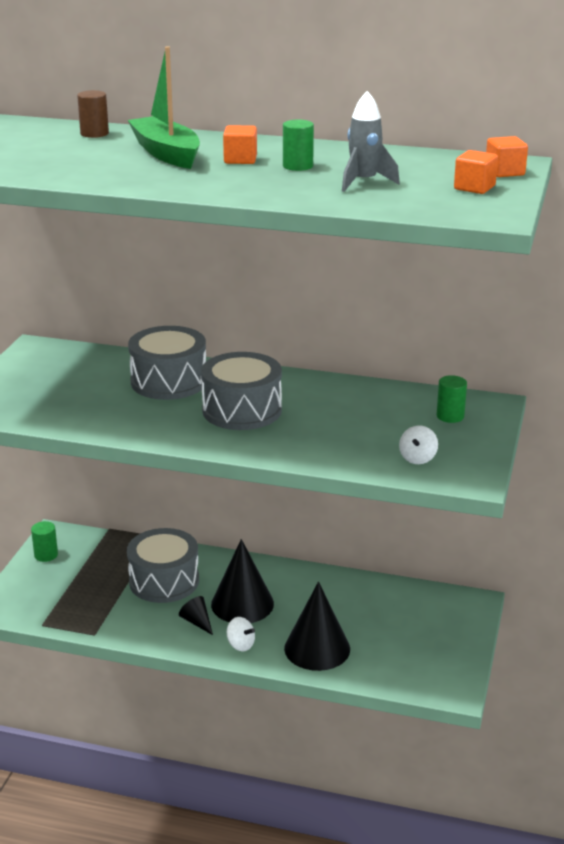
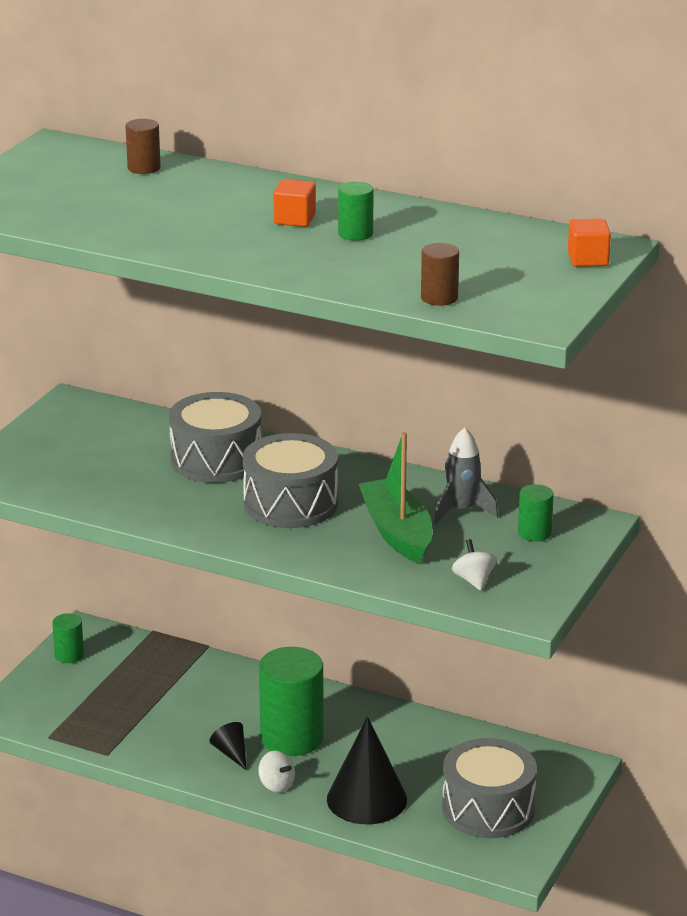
camera: 10 degrees right, 0 degrees up
(164, 581) = (204, 701): grey drum -> grey drum (488, 809)
(166, 153) = (215, 204): green boat -> green boat (397, 532)
(242, 604) = (292, 738): black cone -> green cylinder
(364, 182) = (418, 263): grey rocket -> grey rocket (462, 510)
(397, 205) = (439, 298): none -> brown cylinder
(417, 458) = (474, 580): white spinning top -> white spinning top turned 135 degrees clockwise
(474, 188) = (539, 280): orange cube -> none

